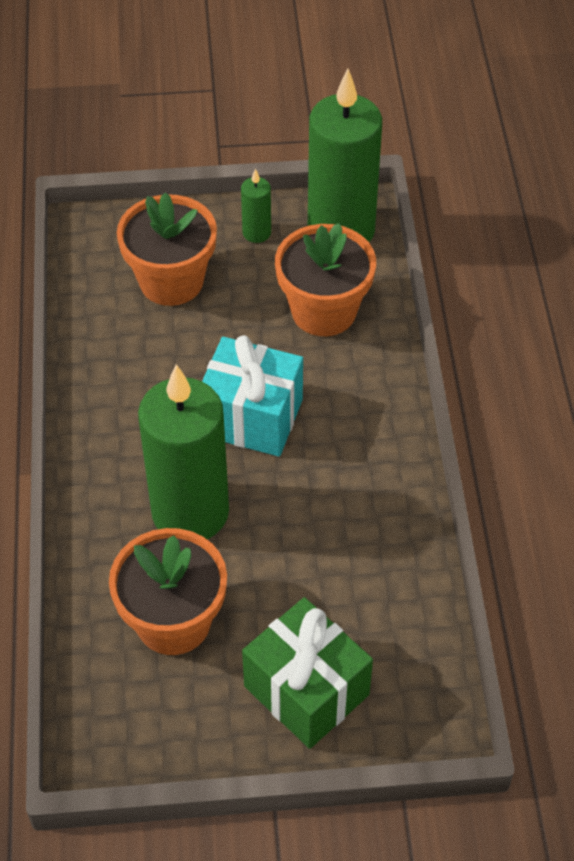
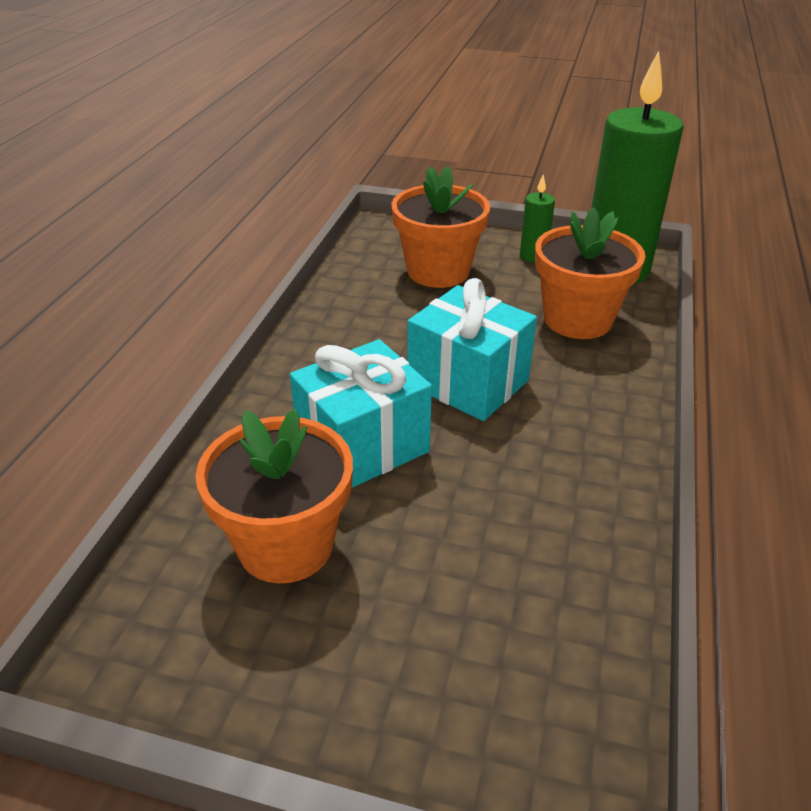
camera: 20 degrees right, 15 degrees down
(190, 512) = (362, 445): green candle -> turquoise gift
(306, 690) = (410, 678): green gift -> none

